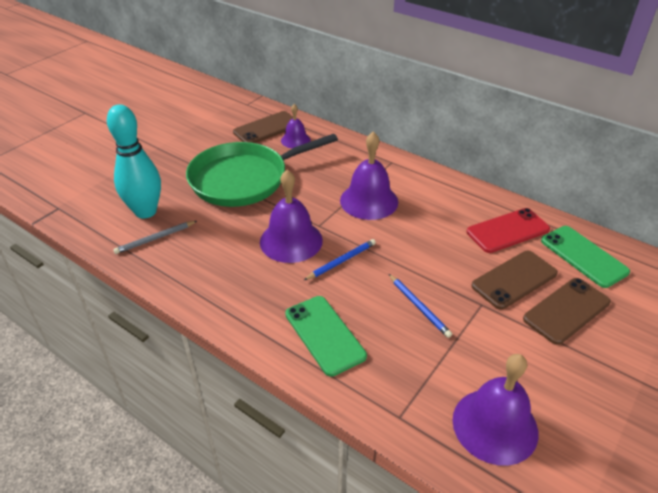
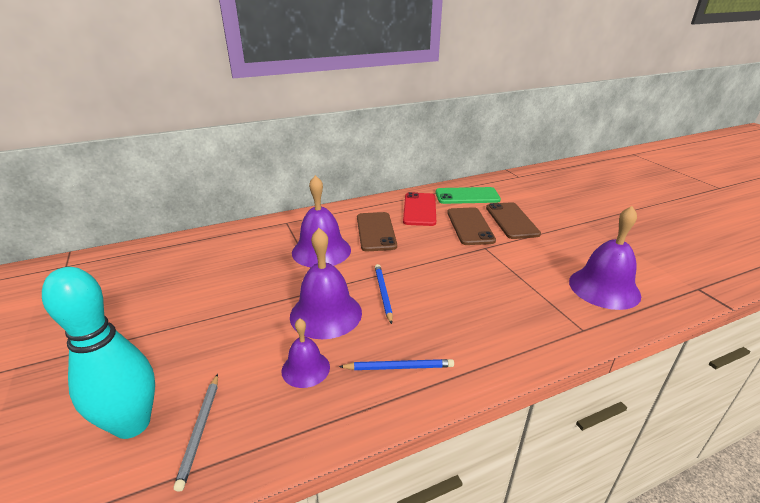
camera: 60 degrees left, 10 degrees down
(243, 179) = (191, 313): green pan -> none
(267, 128) = (131, 268): brown phone -> brown phone (376, 231)
(295, 140) = (180, 257): purple bell -> purple bell (305, 368)
(324, 335) = (469, 338): green phone -> none
(419, 307) = (469, 275): blue pencil -> blue pencil (399, 367)

